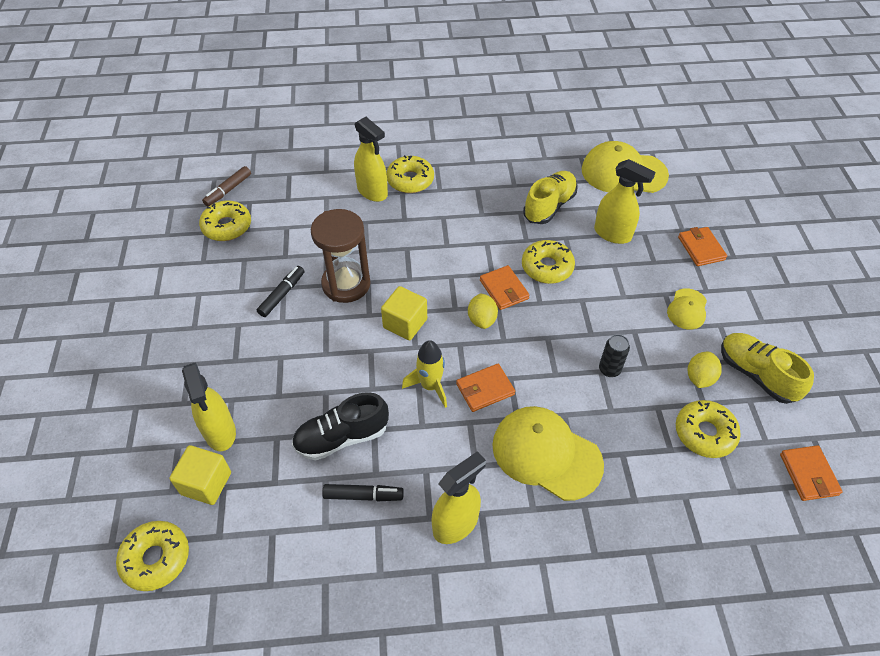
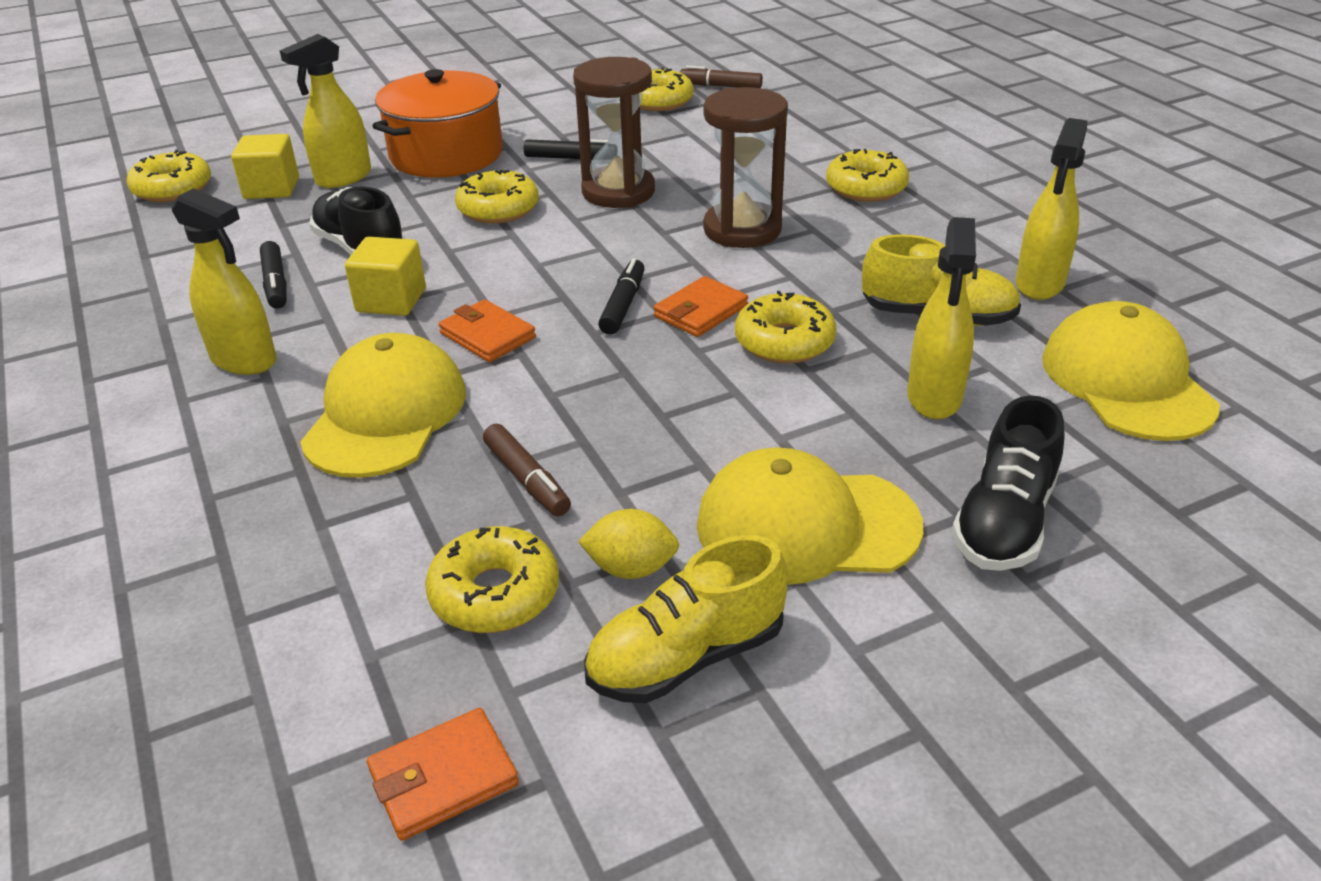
camera: 70 degrees right, 15 degrees down
(225, 361) = (446, 154): none -> orange pot
(331, 350) = (498, 209): none -> yellow donut
(372, 192) = (811, 168): yellow spray bottle -> yellow spray bottle (1039, 284)
(405, 323) = (576, 247): yellow cube -> yellow cube (391, 300)
(427, 245) = (742, 230): none -> brown hourglass
(430, 386) = (472, 291): yellow rocket -> none
(482, 320) = (623, 305): yellow lemon -> black marker
(609, 369) = (591, 449): black can -> none
(625, 401) = (527, 479): none -> brown marker
(687, 309) = (806, 525): yellow cap -> yellow cap, size x1.93
(701, 248) = (1004, 521): orange wallet -> black shoe
(756, 375) = (686, 657): yellow shoe -> yellow shoe turned 150 degrees counterclockwise

